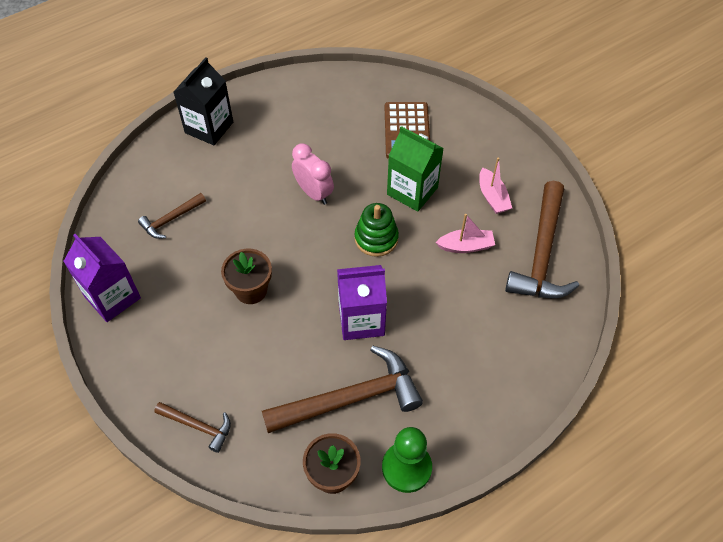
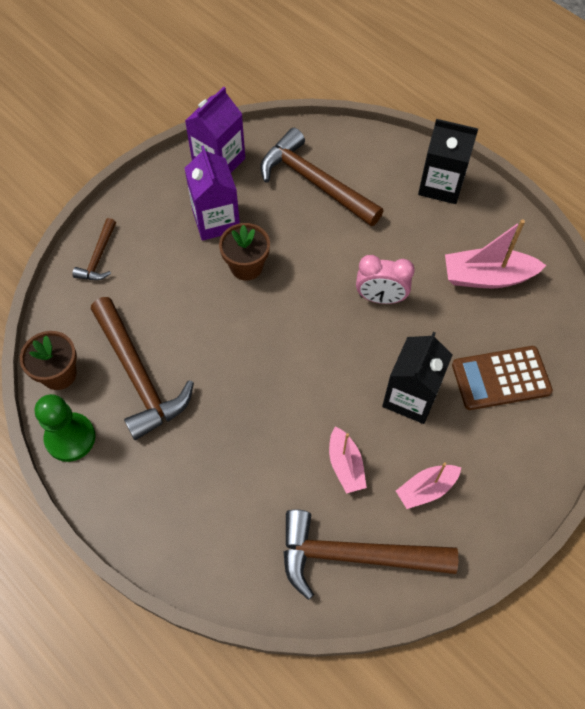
camera: 80 degrees right, 5 degrees up
(171, 219) = (315, 182): brown hammer -> brown hammer, size x1.97
(313, 118) = (487, 277): none -> pink boat
(314, 193) = (380, 298): pink clock -> pink clock turned 60 degrees clockwise
(361, 320) = (229, 371): purple carton -> purple carton (216, 220)
(376, 238) = (334, 369): green stacking toy -> none
(412, 191) = (410, 397): green carton -> black carton

